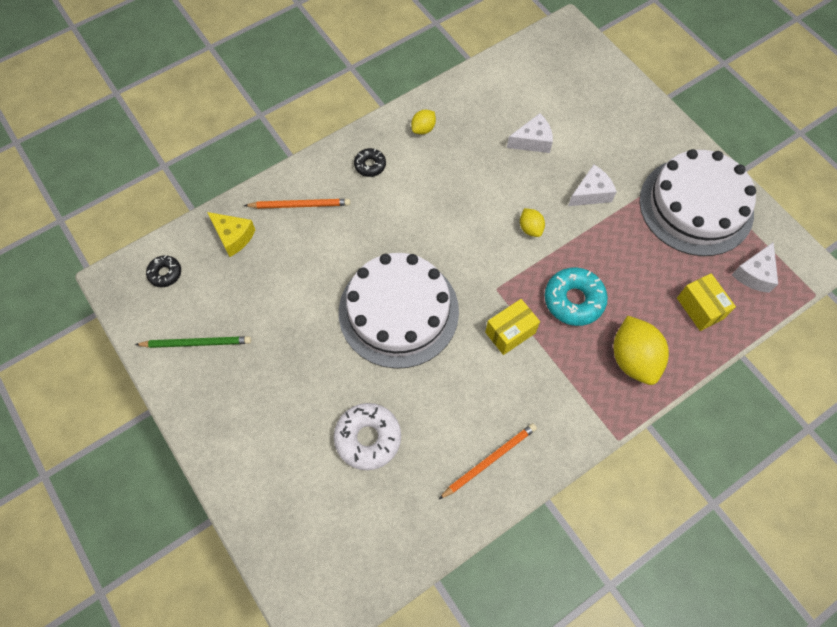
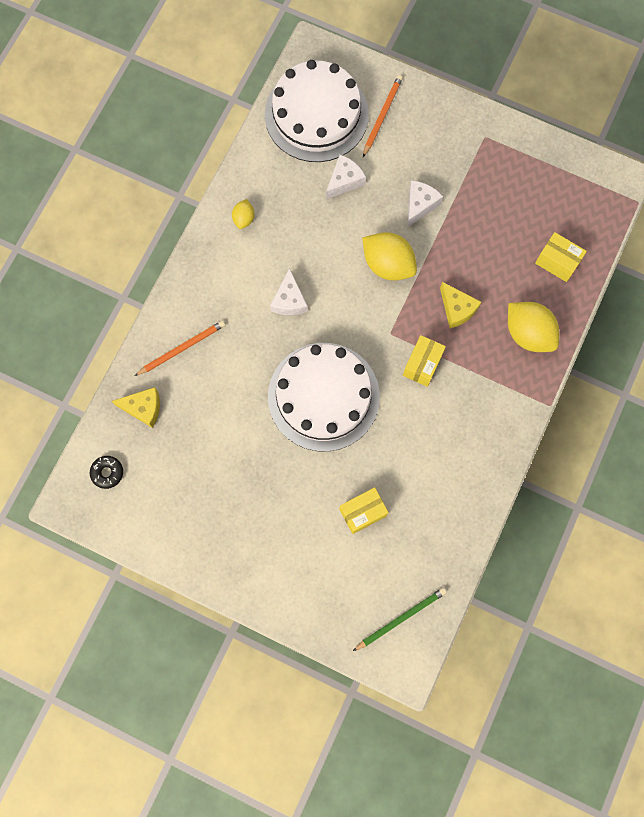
camera: 30 degrees left, 10 degrees up
(197, 343) = (176, 515): green pencil -> green pencil (401, 618)
(368, 438) = (363, 512): white donut -> yellow box
(370, 165) = (219, 279): black donut -> none
(489, 460) = (464, 476): orange pencil -> orange pencil (382, 116)
(530, 228) = (388, 264): yellow lemon -> yellow lemon, size x1.95
(574, 300) = (457, 309): turquoise donut -> yellow cheese
(696, 206) = (510, 171): white cake -> white cake (316, 114)
(754, 274) = (584, 209): white cheese -> white cheese (289, 300)

